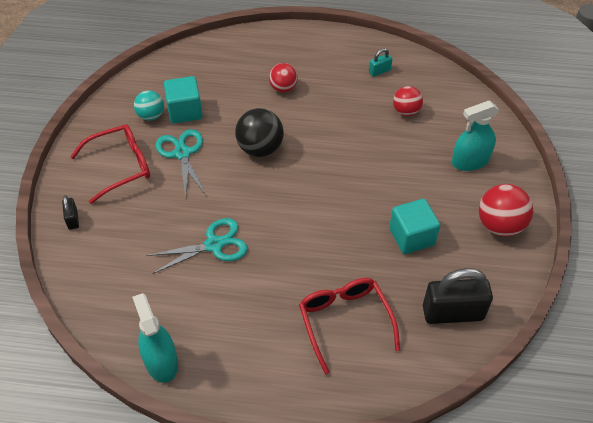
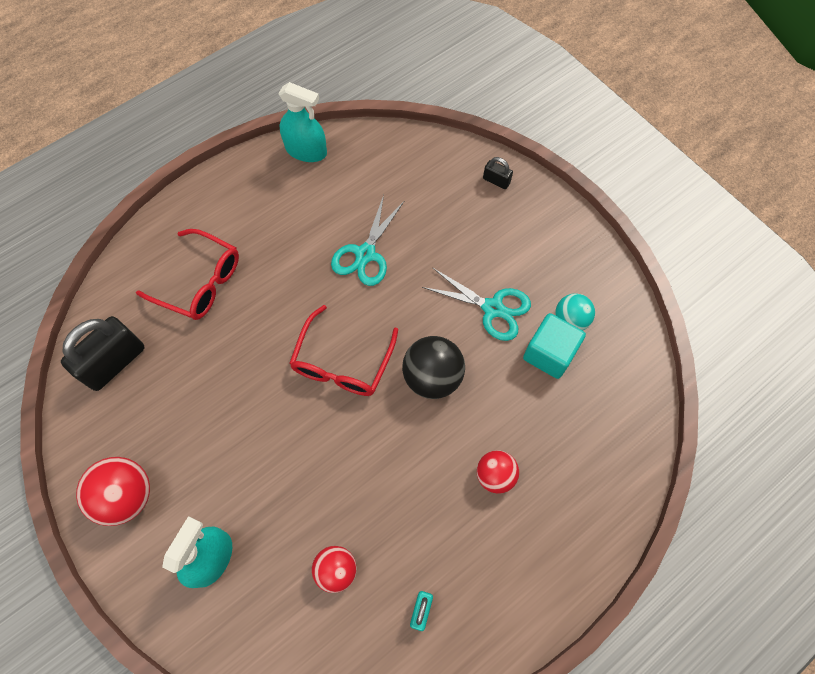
camera: 135 degrees right, 15 degrees up
(121, 166) = (524, 251): red glasses -> red glasses (342, 363)
(411, 237) = (204, 407): turquoise cube -> none

